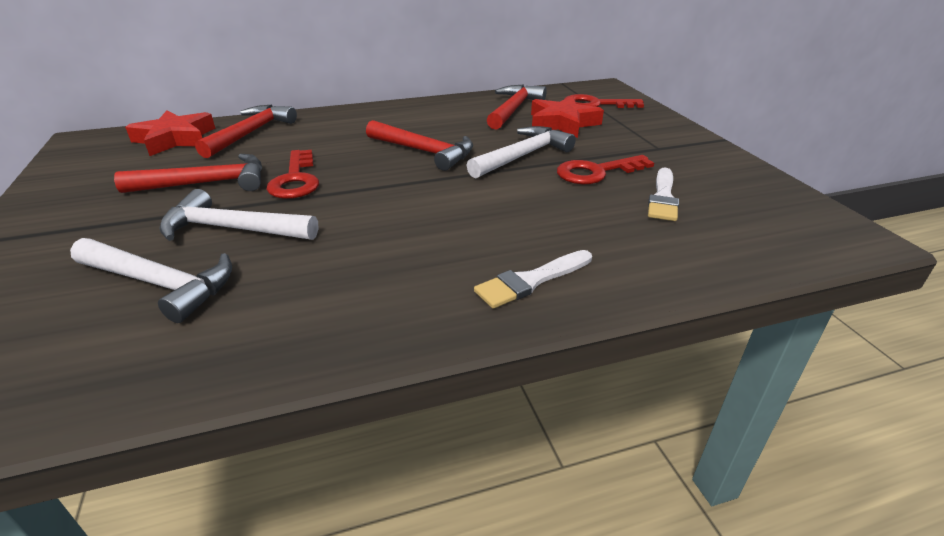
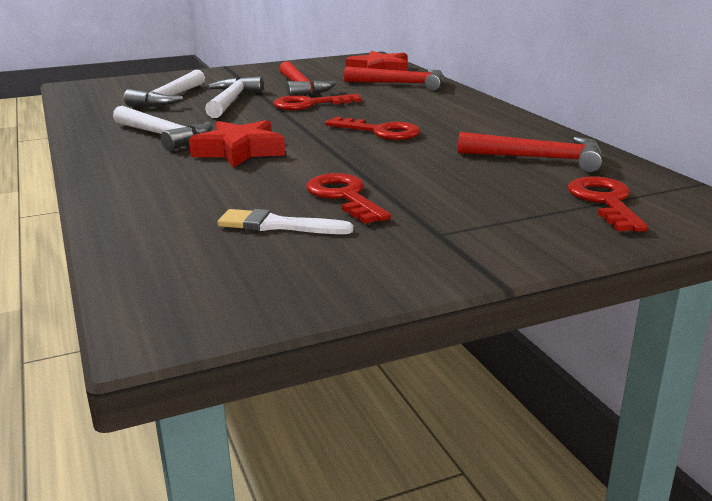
camera: 85 degrees right, 10 degrees down
(424, 151) = (380, 131): red hammer -> red key
(522, 156) = (381, 166): white hammer -> white hammer (164, 136)
(531, 281) = (134, 172): white brush -> none
(562, 123) = (503, 182): red star -> red star (240, 151)

